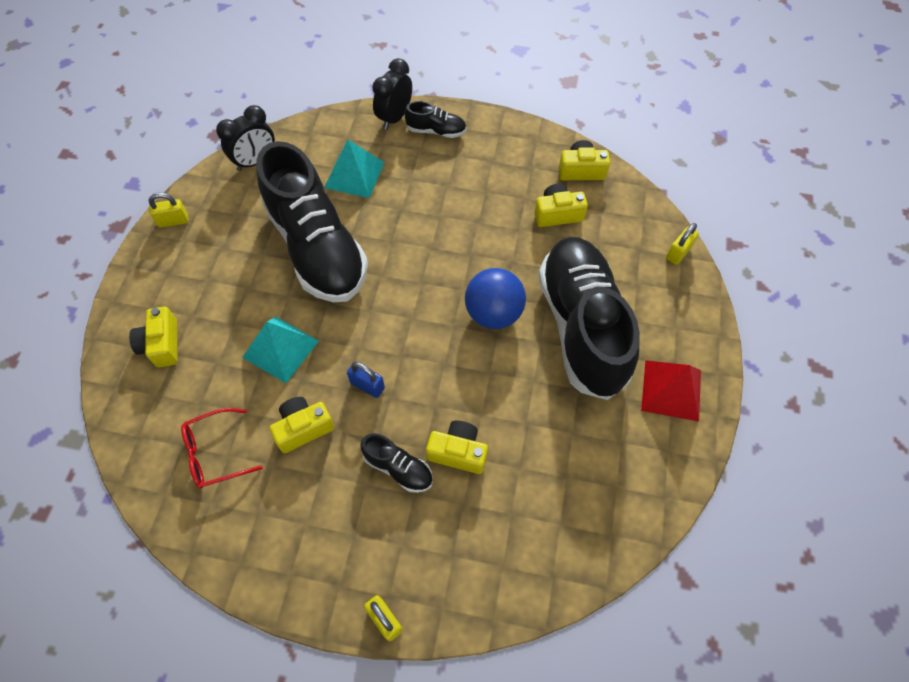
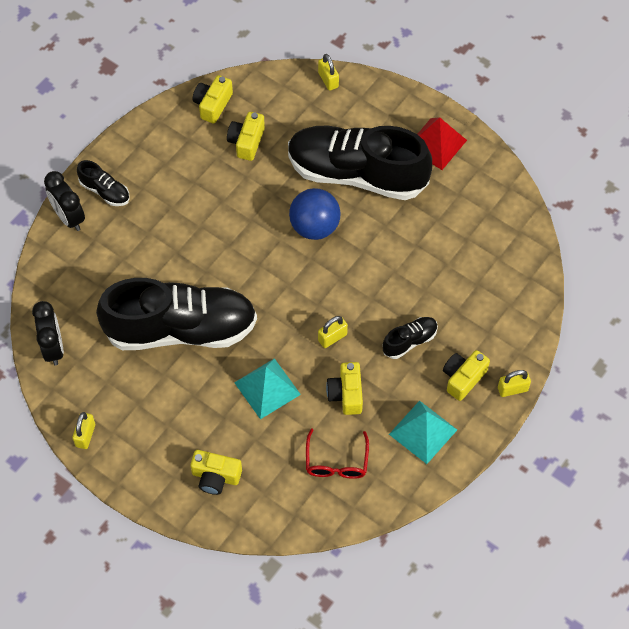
camera: 65 degrees left, 0 degrees up
(354, 175) = (117, 273): turquoise pyramid -> turquoise pyramid (423, 432)
(367, 385) = (332, 337): blue padlock -> yellow padlock
(436, 131) = (105, 191): black shoe -> black shoe turned 90 degrees clockwise
(458, 452) = (416, 298): yellow camera -> yellow camera (463, 378)

